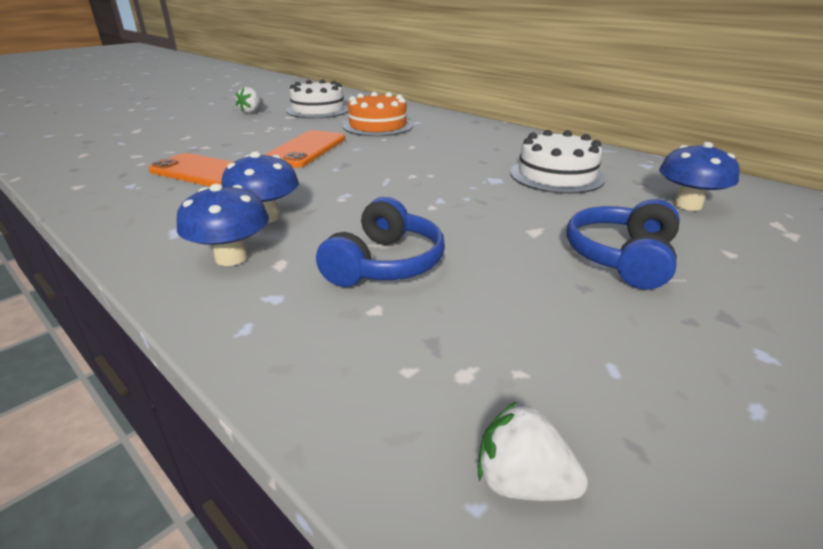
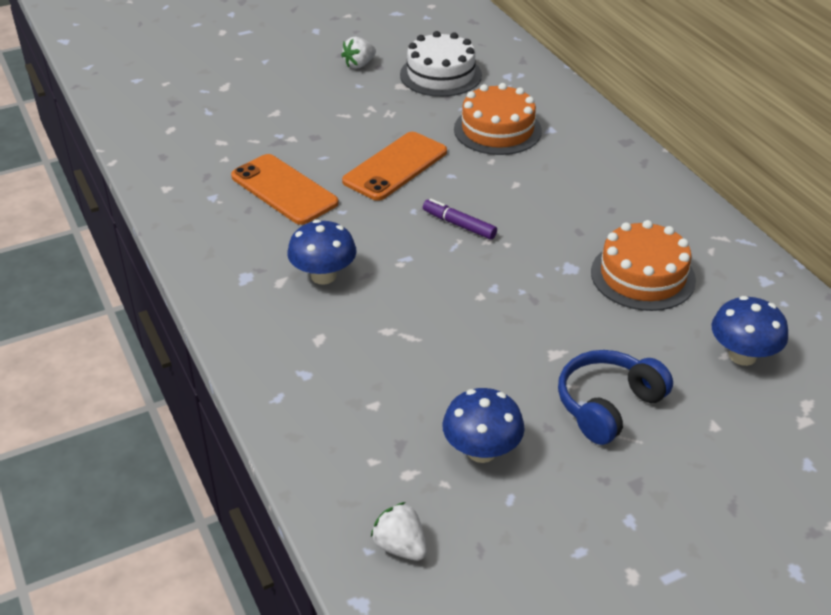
camera: 20 degrees right, 10 degrees up
(231, 257) = (283, 322): blue mushroom -> blue mushroom (481, 451)
(381, 170) = (459, 225): none -> purple marker
(384, 264) = (401, 360): blue headphones -> none
(556, 175) = (642, 276): white cake -> orange cake

